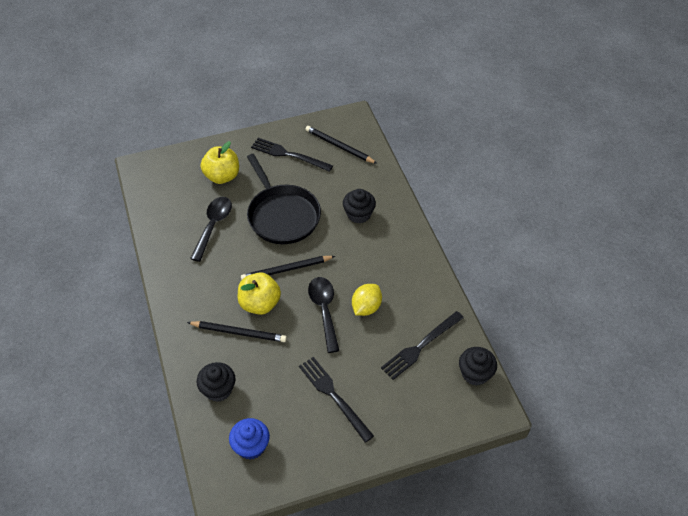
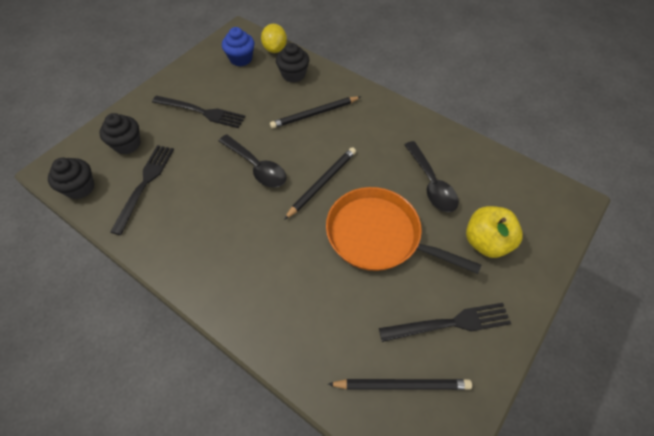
camera: 145 degrees right, 5 degrees up
(260, 304) = (318, 142): yellow apple -> none
(282, 215) = (378, 235): black pan -> orange pan
(358, 214) = (297, 289): black cupcake -> black cupcake (127, 144)
(366, 307) = (218, 190): yellow lemon -> yellow lemon (275, 49)

